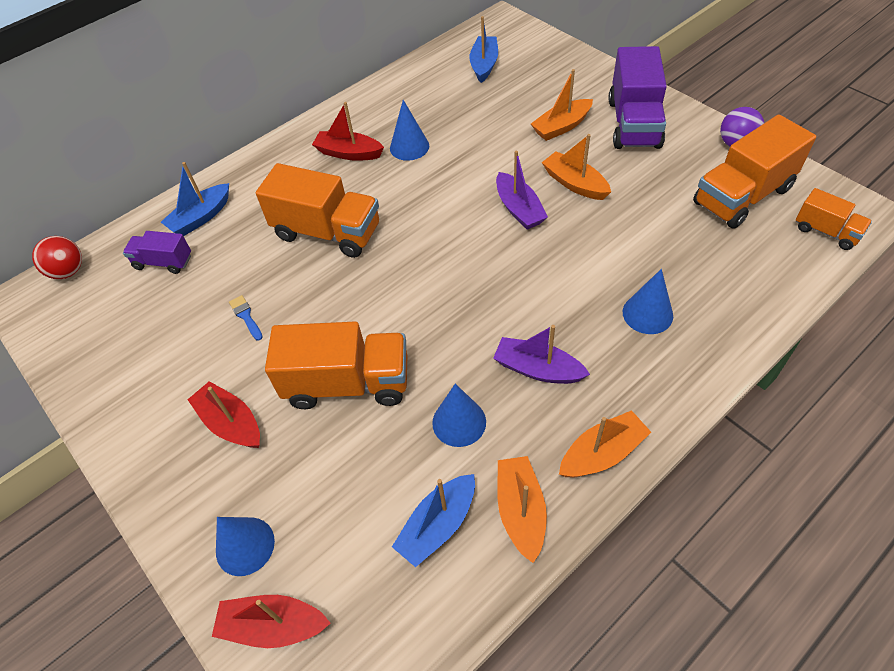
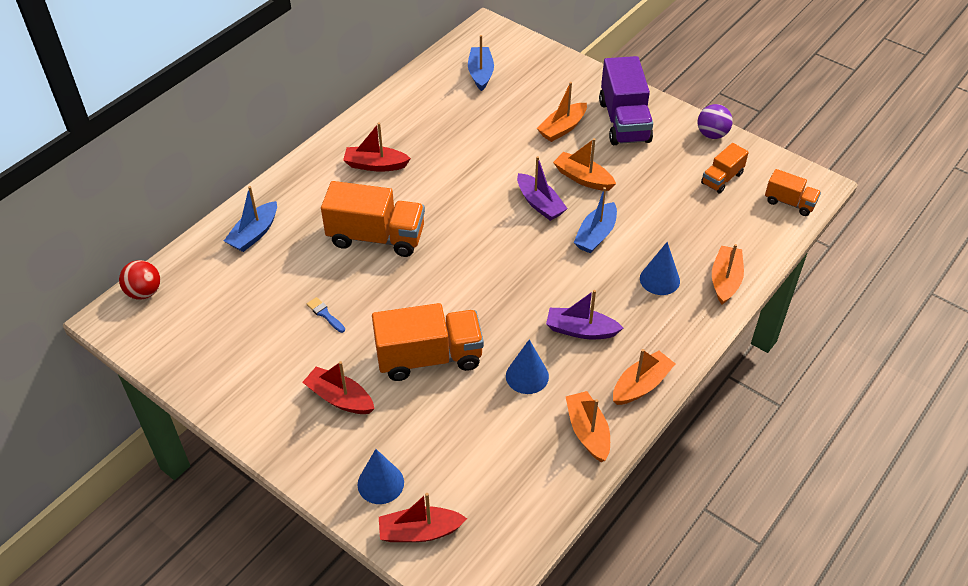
camera: 15 degrees left, 5 degrees down
(163, 262) = (233, 276): purple truck -> none
(409, 147) = (430, 155): blue cone -> none
(438, 525) = (527, 449): blue boat -> blue boat (596, 235)
(732, 323) = (725, 280): none -> orange boat
(742, 196) = (722, 179): orange truck -> orange truck, size x0.54

